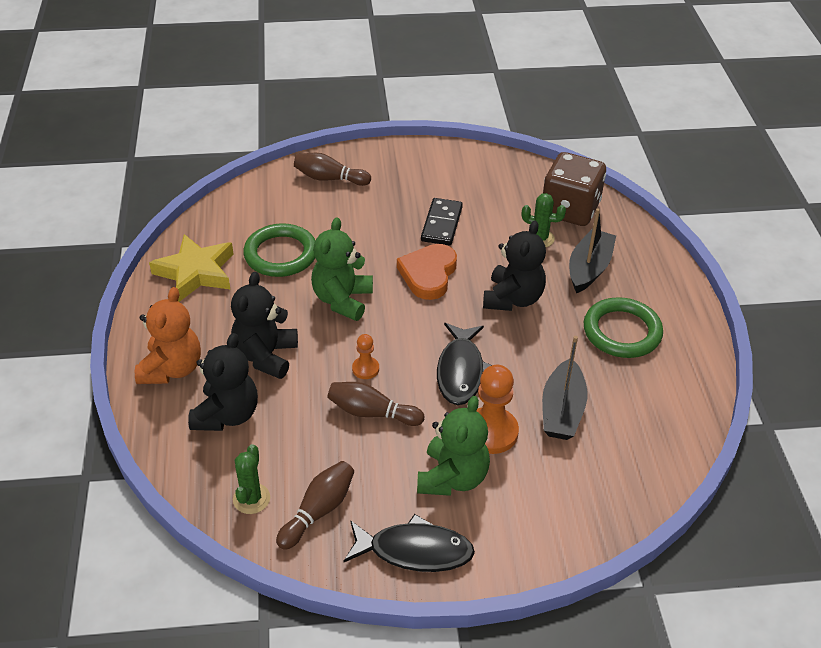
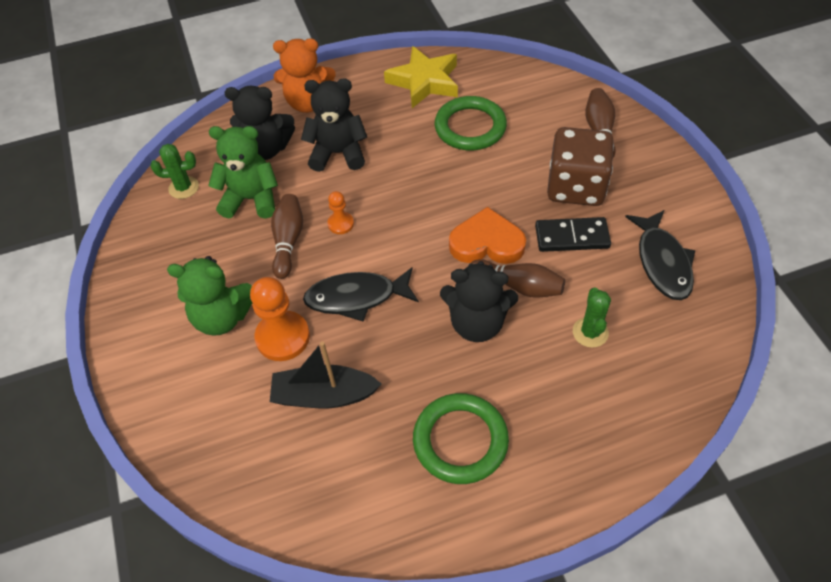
camera: 80 degrees right, 10 degrees up
(318, 511) = (176, 232): brown bowling pin -> brown bowling pin (518, 286)
(342, 300) = (425, 185): green teddy bear -> green teddy bear (251, 199)
(414, 551) = (141, 305): black fish -> black fish (662, 262)
(570, 209) = (660, 356): brown dice -> brown dice (575, 187)
(589, 268) = (558, 392): black boat -> none

